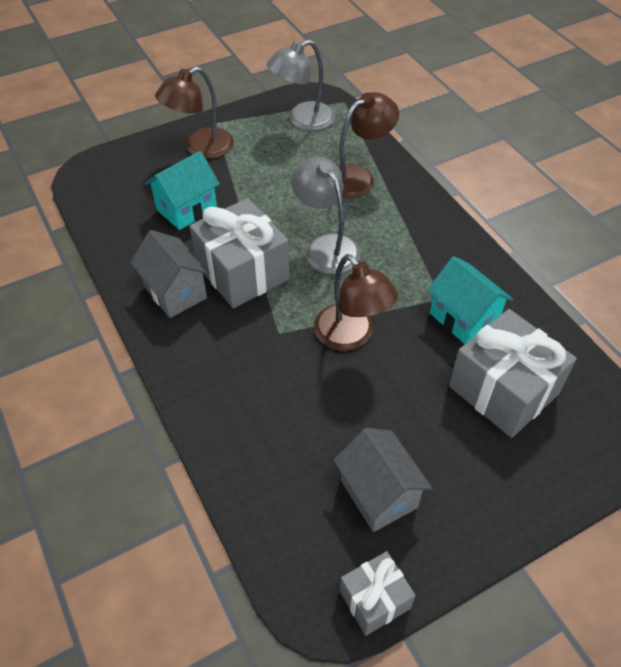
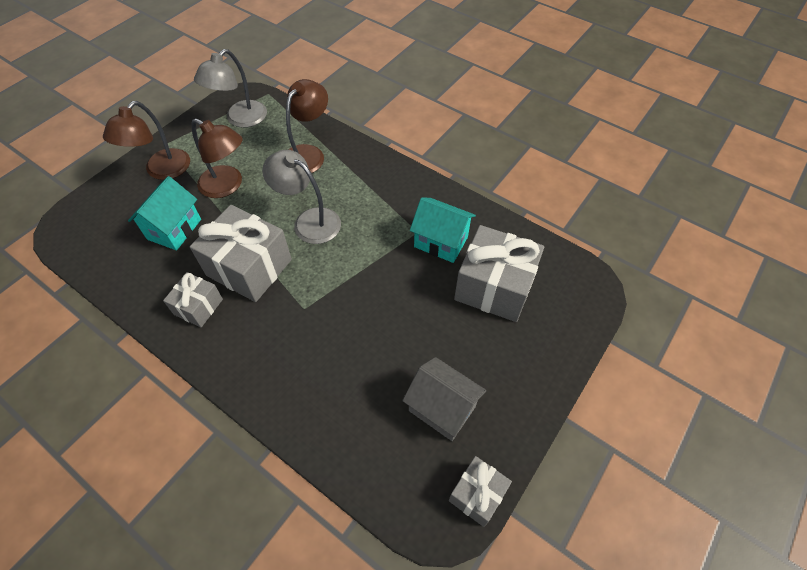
camera: 25 degrees left, 5 degrees up
(175, 292) = (198, 307): grey house -> grey gift
(351, 336) = (363, 289): brown lamp -> brown lamp (227, 186)

